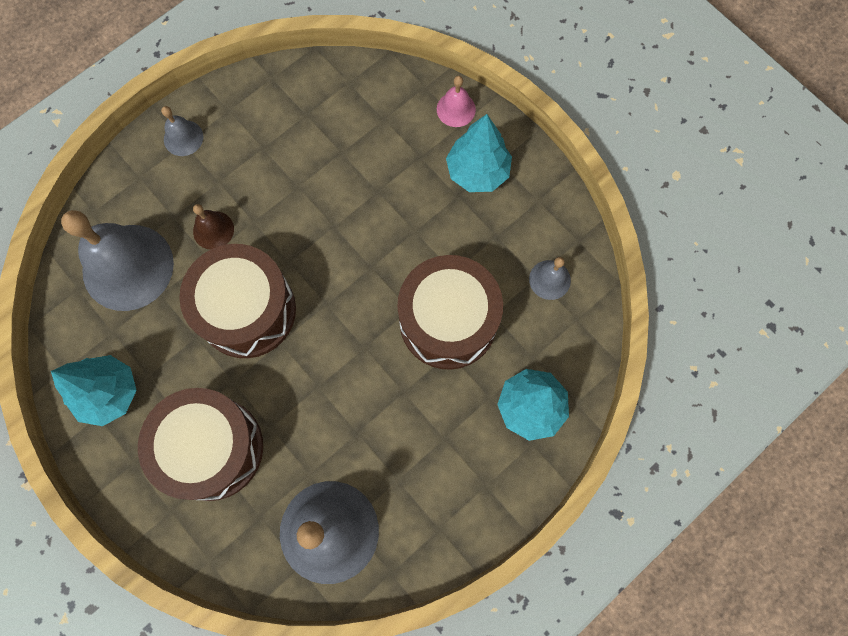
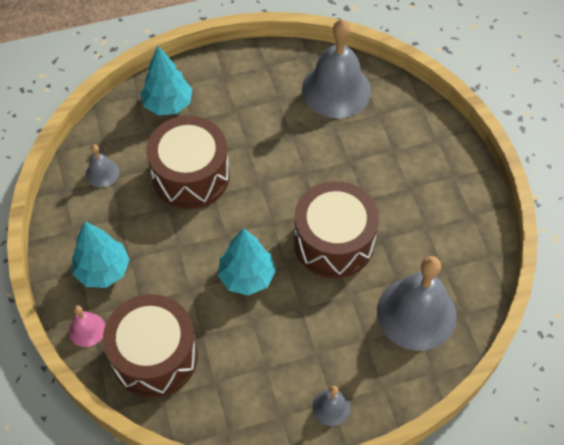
camera: 155 degrees left, 15 degrees down
(109, 393) = (458, 226): turquoise tree -> turquoise tree (247, 277)
(212, 448) = (395, 163): brown drum -> brown drum (155, 356)
(213, 230) = (336, 314): brown bell -> none

